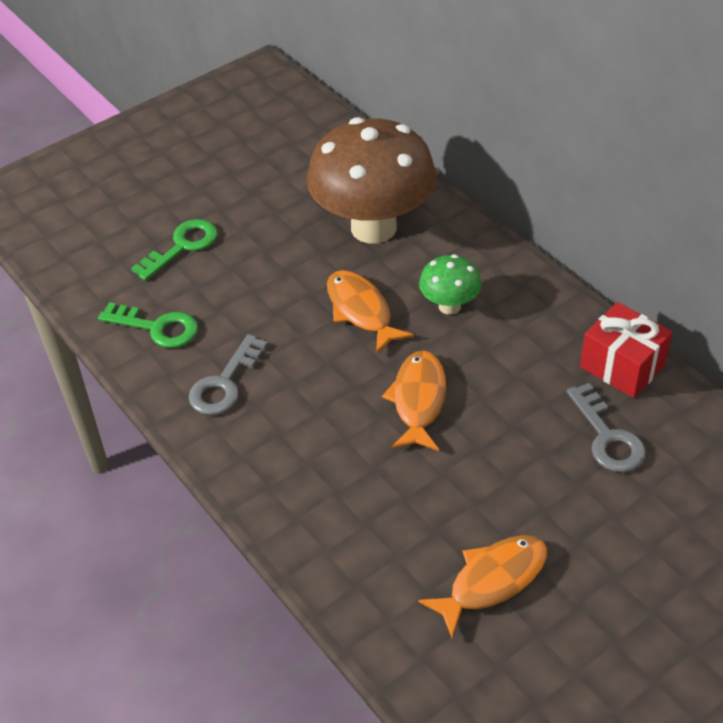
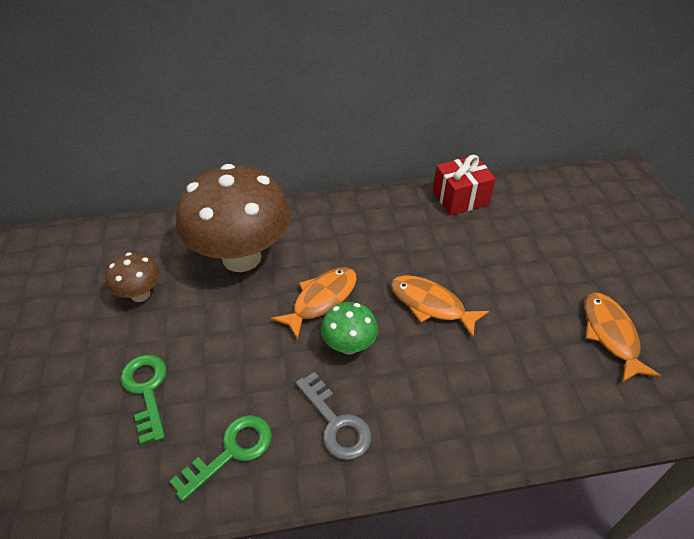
camera: 65 degrees left, 0 degrees up
(277, 186) = (140, 294): none -> brown mushroom
(361, 311) = (321, 300): orange fish -> orange fish turned 135 degrees clockwise
(449, 306) = (353, 251): green mushroom -> green mushroom (349, 345)
(607, 437) = (514, 229): grey key -> none

